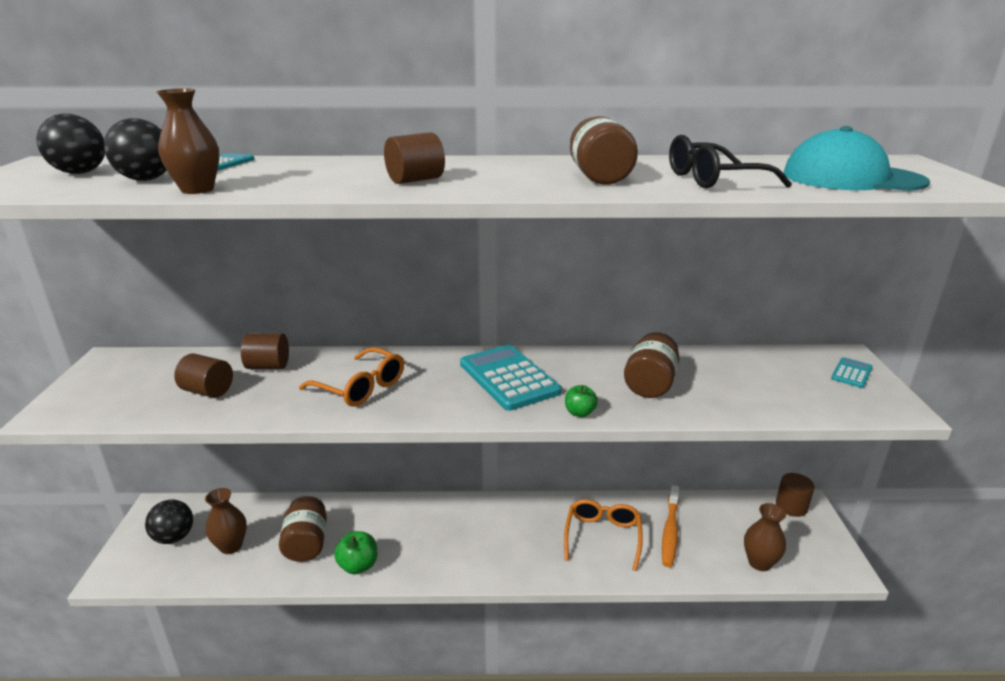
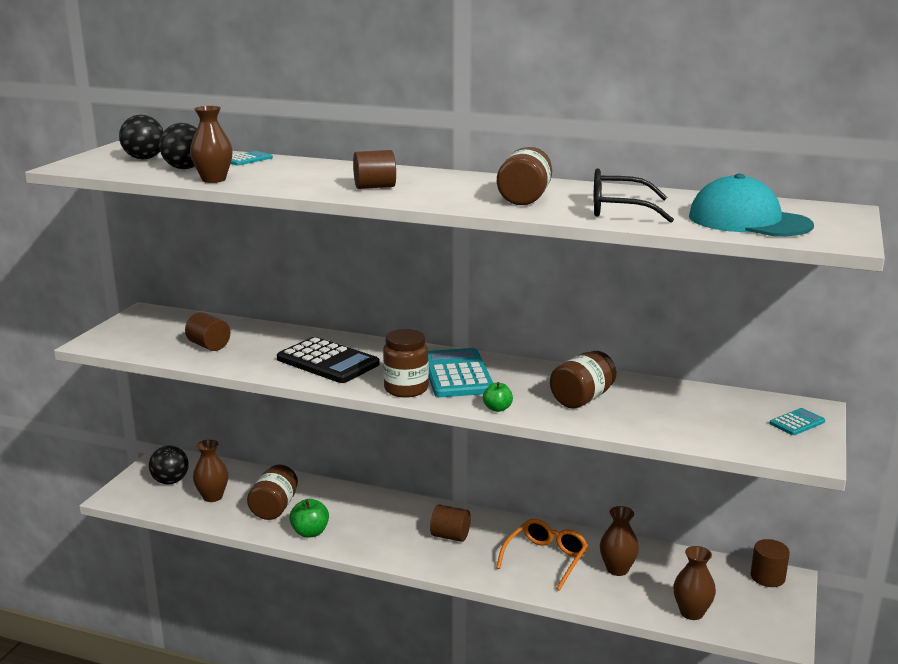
camera: 20 degrees right, 5 degrees down
(268, 366) = (263, 335): brown cylinder -> brown cylinder (450, 536)
(361, 387) = (328, 361): orange glasses -> black calculator
(468, 407) = (406, 389): none -> brown jar
(670, 531) = (617, 569): orange toothbrush -> brown vase

